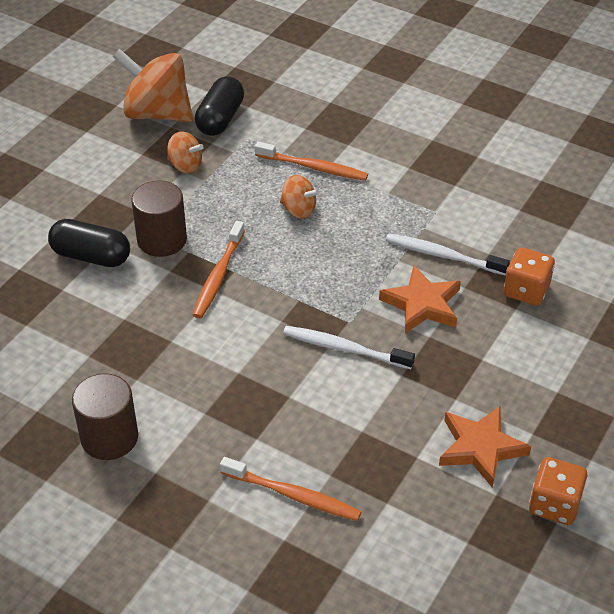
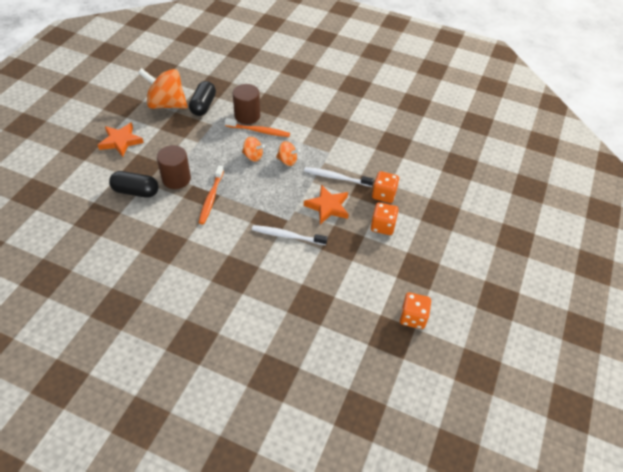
camera: 10 degrees left, 5 degrees up
(109, 437) = (156, 300): brown cylinder -> brown cylinder (247, 116)
(185, 166) = (186, 134): orange spinning top -> orange spinning top (287, 161)
(292, 495) = (266, 325): orange toothbrush -> none
(480, 448) = (369, 288): orange star -> orange star (121, 141)
(518, 344) = (382, 226): none -> orange dice

